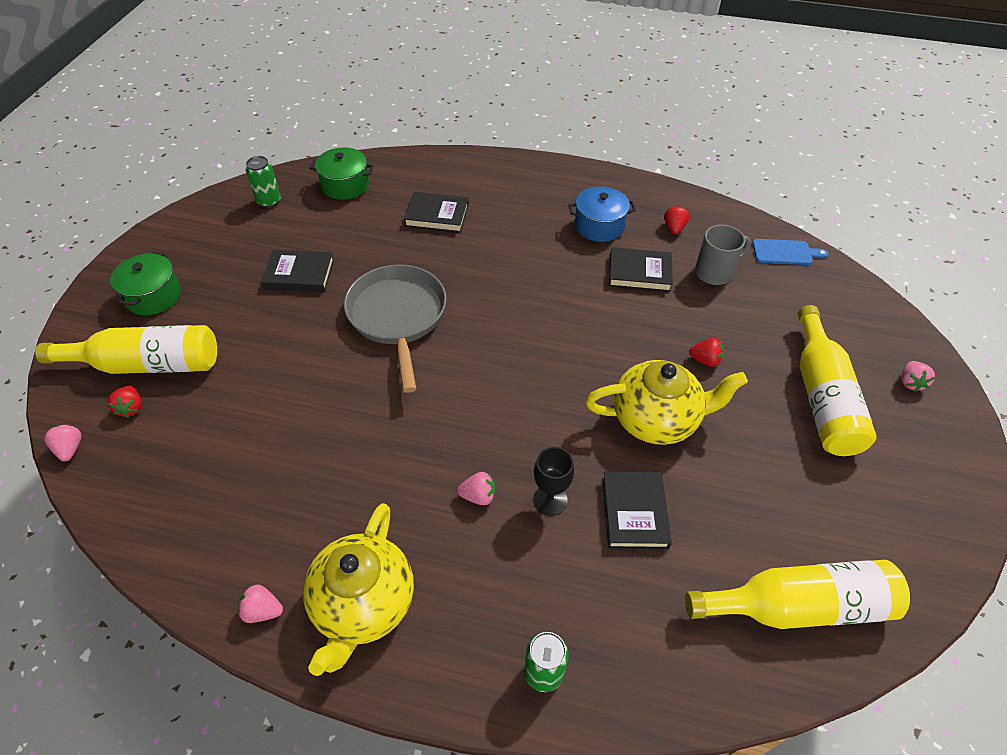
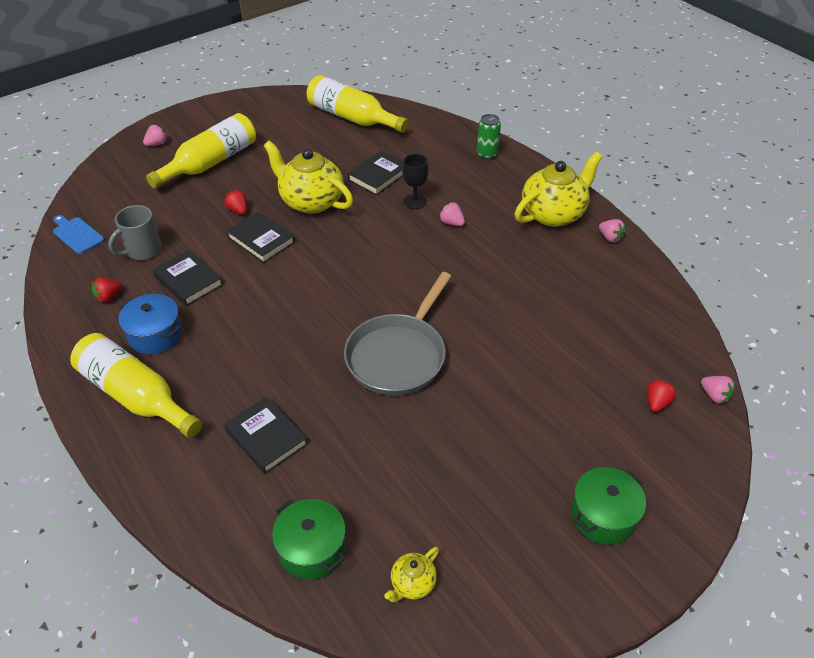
camera: 140 degrees left, 5 degrees down
(70, 449) = (714, 396): pink strawberry -> pink strawberry turned 60 degrees counterclockwise
(147, 364) = (632, 437): yellow bottle -> yellow bottle (136, 396)
(269, 201) = (412, 584): green can -> yellow teapot
(299, 274) = (448, 451): black book -> black book (261, 240)
(715, 272) = (142, 250): grey mug -> grey mug turned 60 degrees counterclockwise

